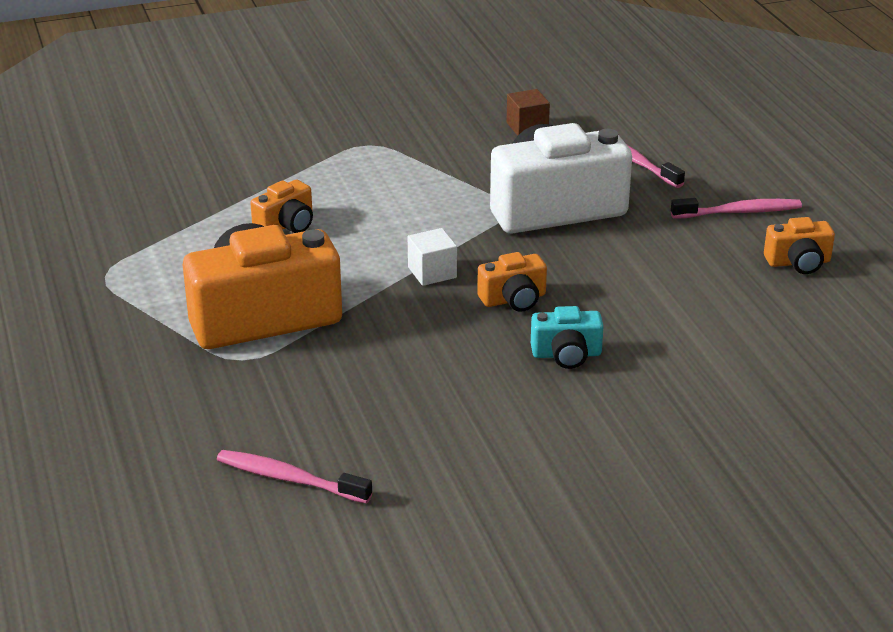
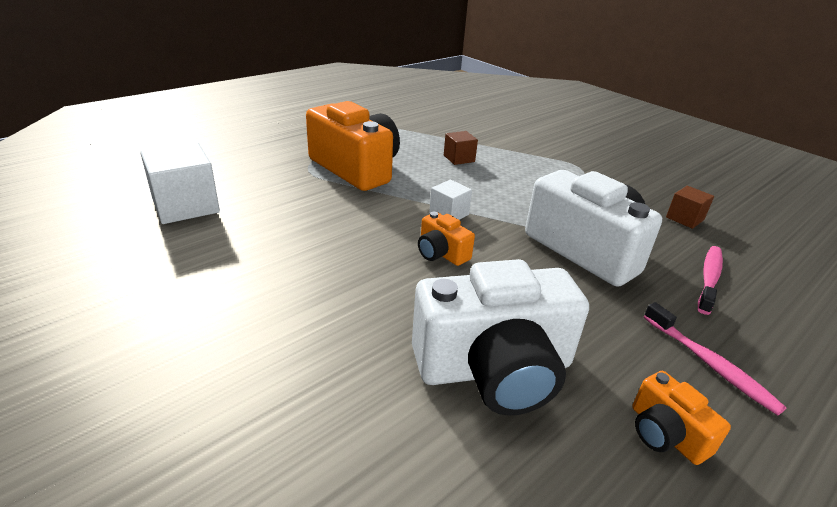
camera: 65 degrees right, 0 degrees up
(286, 225) = (459, 158): orange camera -> brown cube
(289, 479) = (186, 206): pink toothbrush -> white cube
(566, 354) = (380, 292): turquoise camera -> none
(703, 317) = (495, 369): none -> white camera

